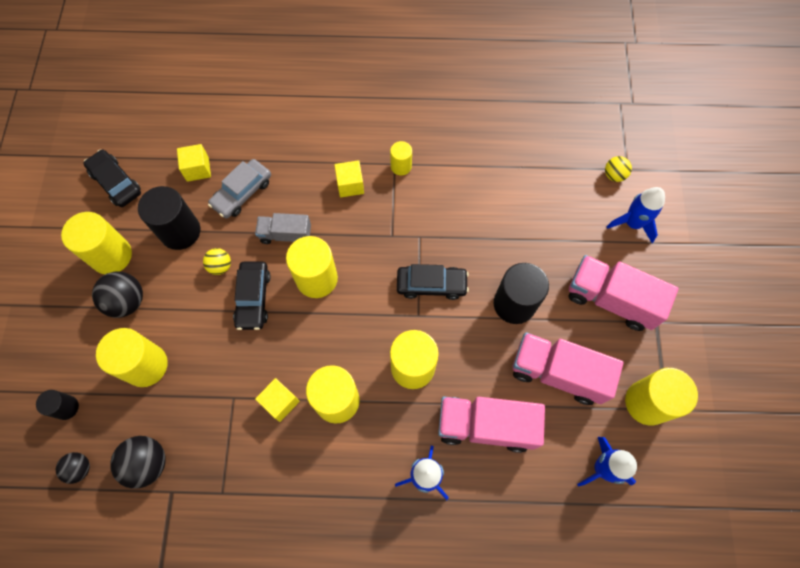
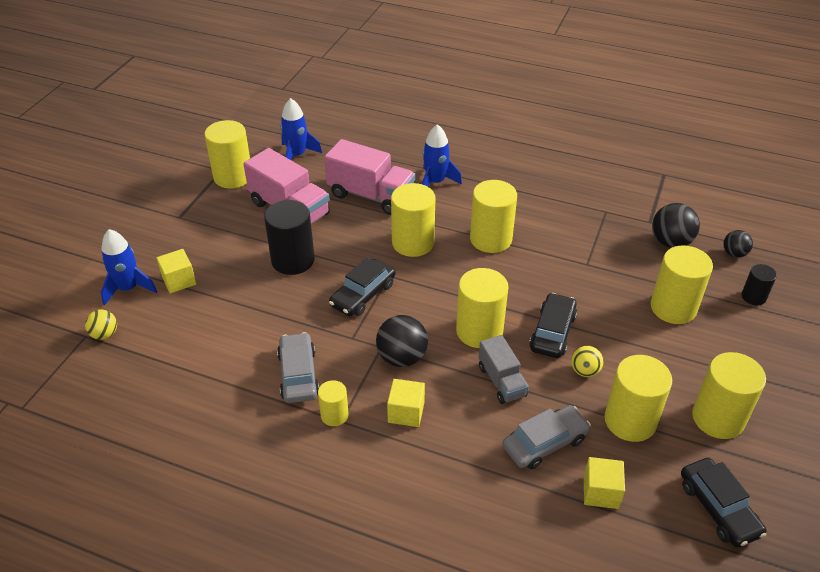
camera: 160 degrees left, 25 degrees down
(127, 301) = (695, 366): black ball -> black ball (402, 357)
(180, 231) = (630, 421): black cylinder -> yellow cylinder
(280, 402) = (543, 250): yellow cube -> yellow cube (179, 280)
(286, 234) = (501, 381): grey truck -> grey truck turned 45 degrees clockwise
(431, 285) = (363, 294): black car -> black car turned 75 degrees counterclockwise
(444, 190) = (298, 374): none -> grey car
(611, 299) = (203, 240): pink truck -> none

